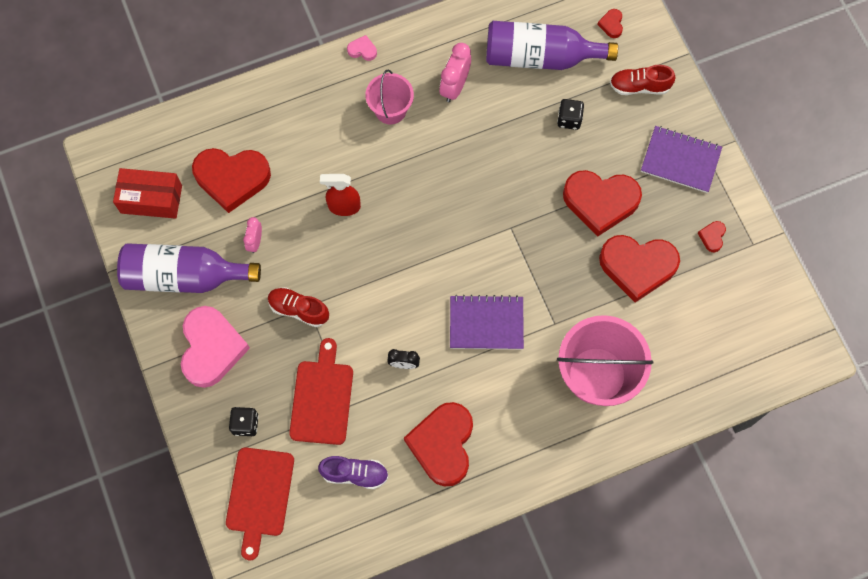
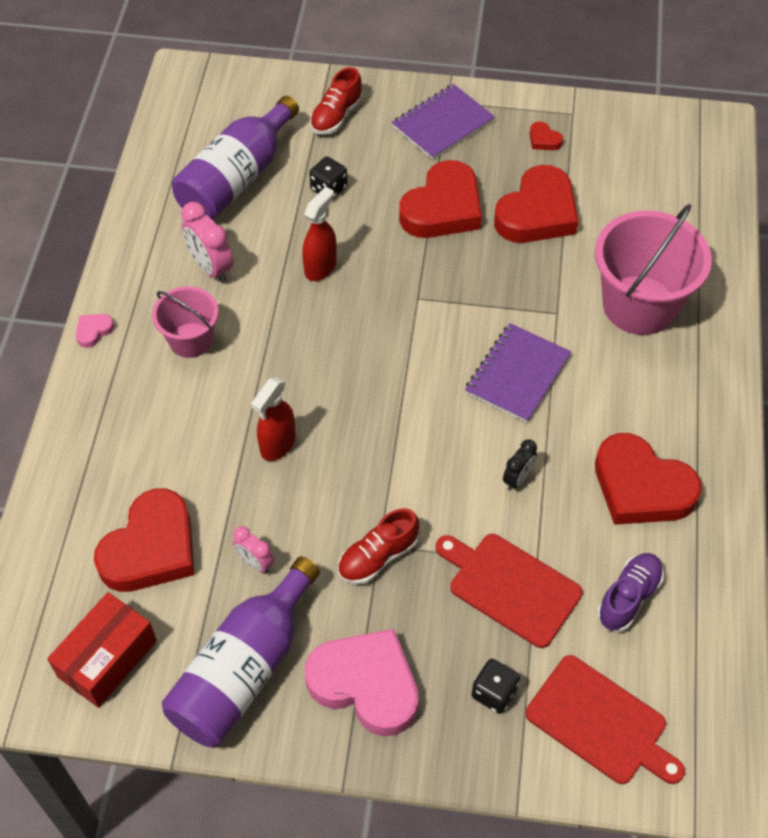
camera: 60 degrees left, 15 degrees down
(497, 153) = (320, 267): none -> red spray bottle
(611, 24) = (249, 105): red heart -> none

